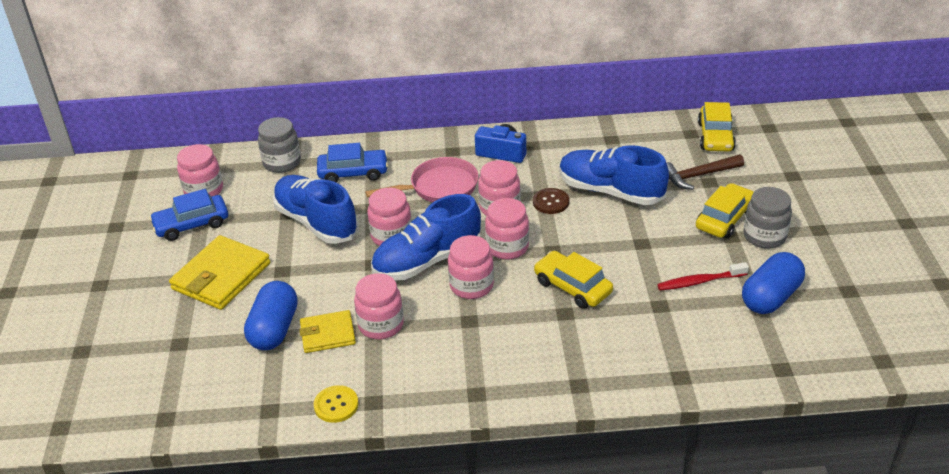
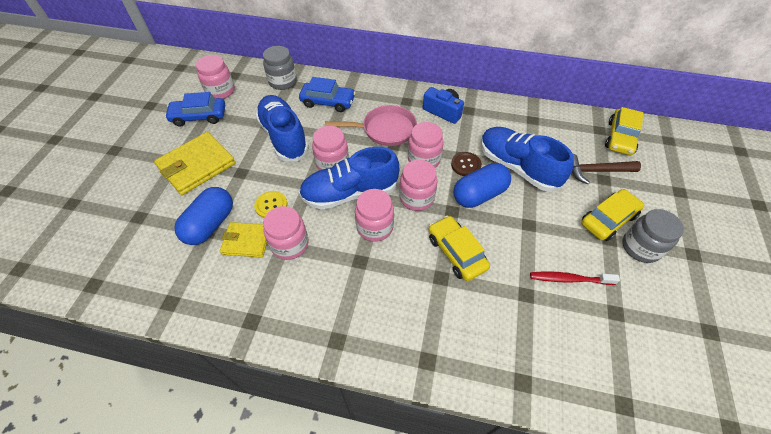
camera: 15 degrees right, 15 degrees up
(336, 405) = (221, 314): yellow button -> yellow button (271, 205)
(770, 297) = (631, 316): blue capsule -> blue capsule (479, 195)

